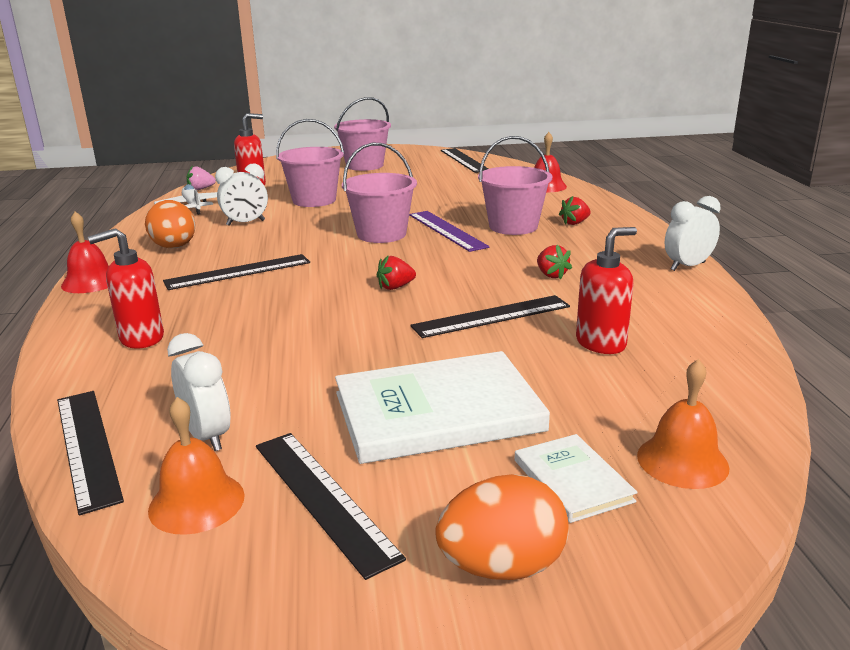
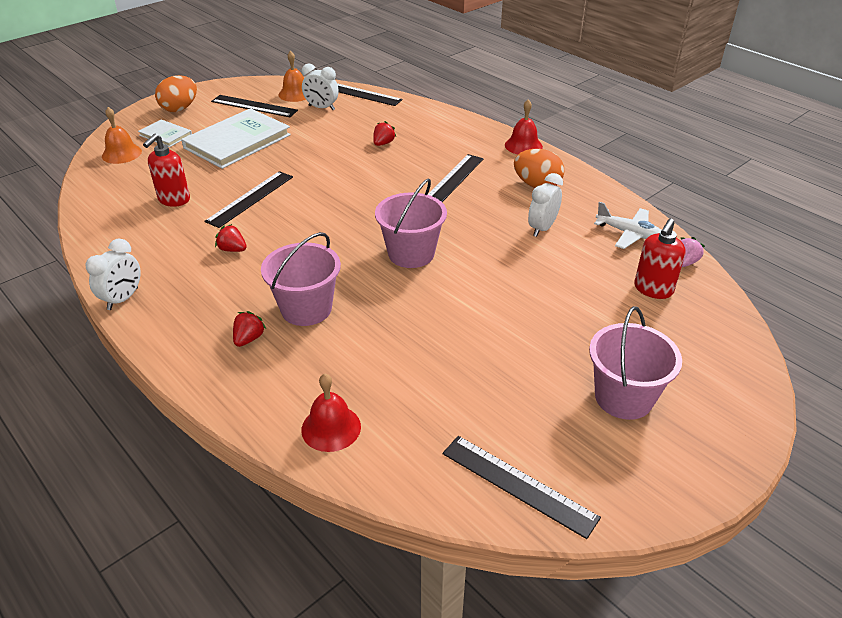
camera: 145 degrees right, 15 degrees up
(141, 338) = (422, 128): red soap dispenser -> none
(314, 200) = (546, 285): pink bucket -> none
(395, 287) = (333, 201): red strawberry -> red strawberry (383, 143)
(446, 230) = (362, 279): purple ruler -> none

